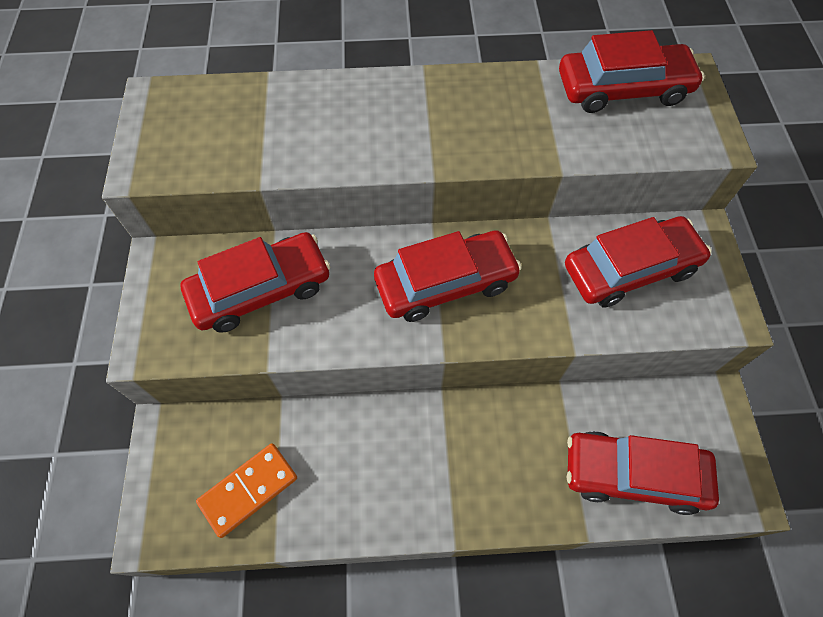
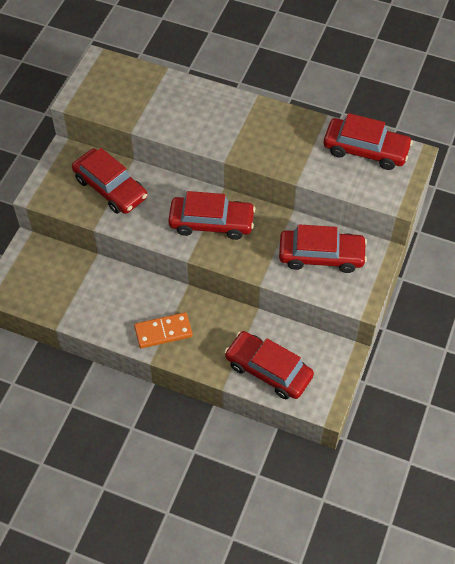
camera: 25 degrees right, 5 degrees down
(248, 490) = (58, 291): orange domino -> orange domino (163, 331)
(261, 290) = (110, 188): red car -> red car turned 45 degrees clockwise

